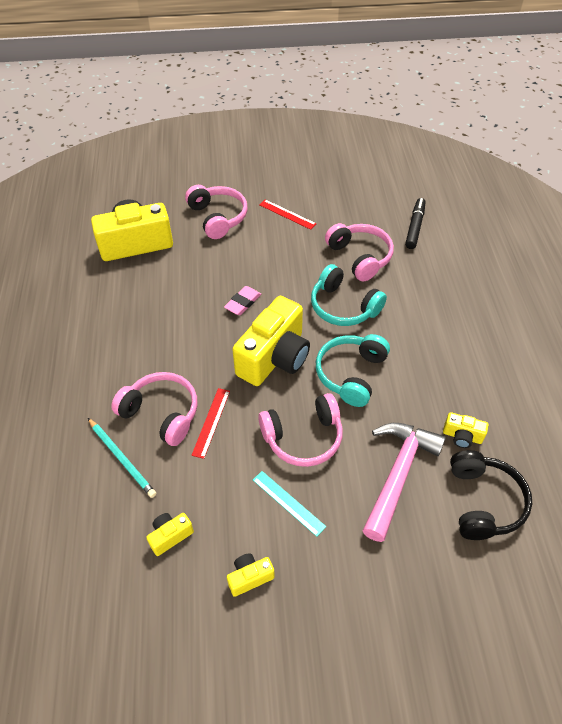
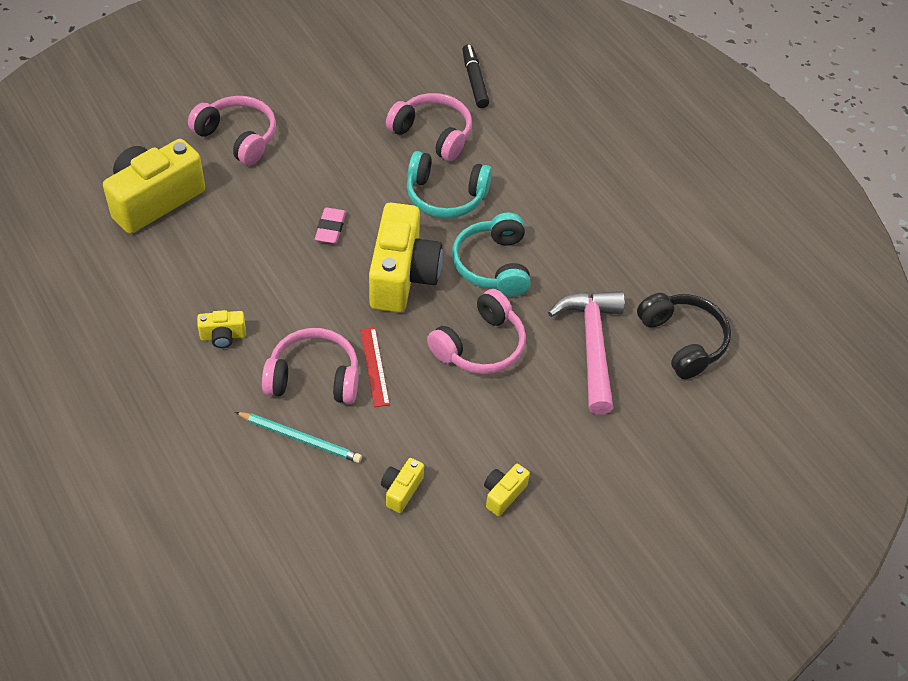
camera: 30 degrees left, 0 degrees up
(287, 214) = (320, 109): red ruler -> none
(288, 502) = (501, 413): turquoise ruler -> none
(462, 436) = (634, 288): yellow camera -> yellow camera (223, 336)

